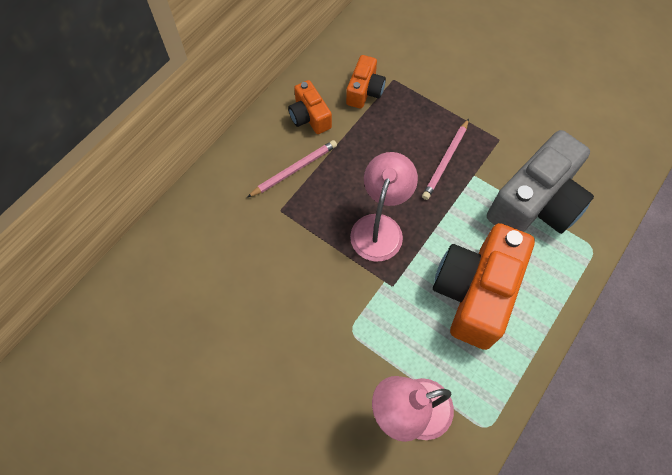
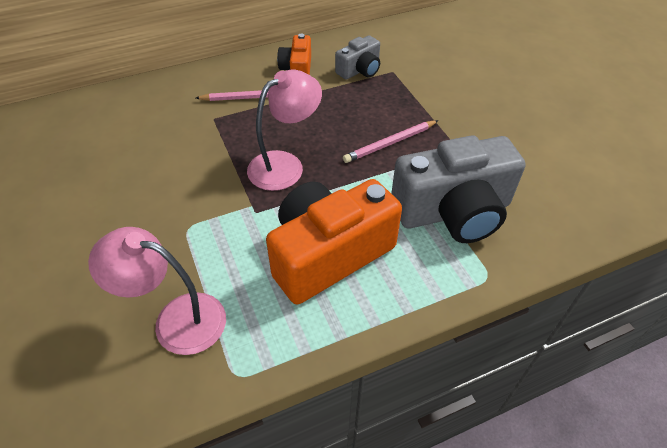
camera: 30 degrees right, 15 degrees down
(364, 91) = (359, 70): orange camera -> grey camera

